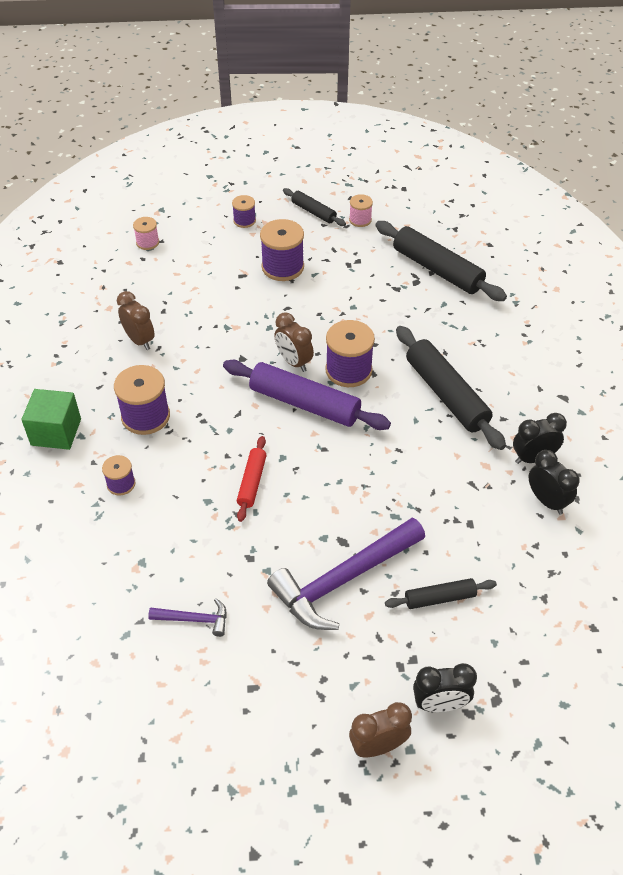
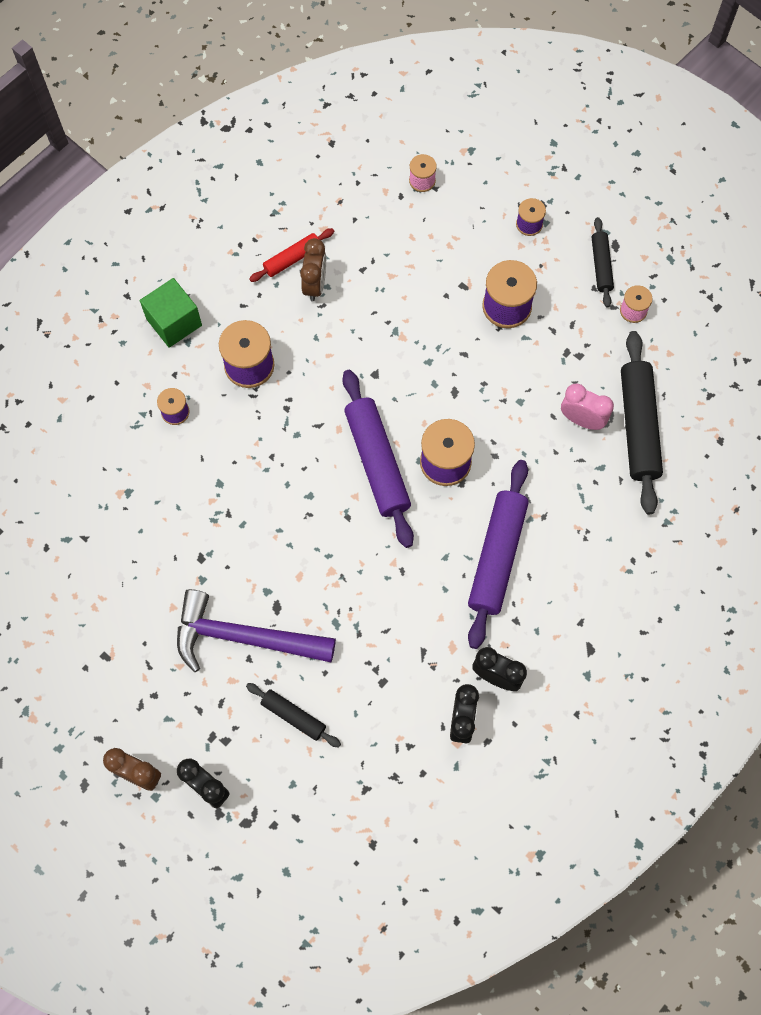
camera: 45 degrees right, 20 degrees up
(195, 619) = (118, 570): purple hammer -> none
(252, 482) = (265, 497): red rolling pin -> red rolling pin (292, 259)
(294, 362) = (411, 414): brown clock -> none
(401, 289) = (582, 420): none -> pink clock
(446, 394) = (497, 557): black rolling pin -> purple rolling pin

